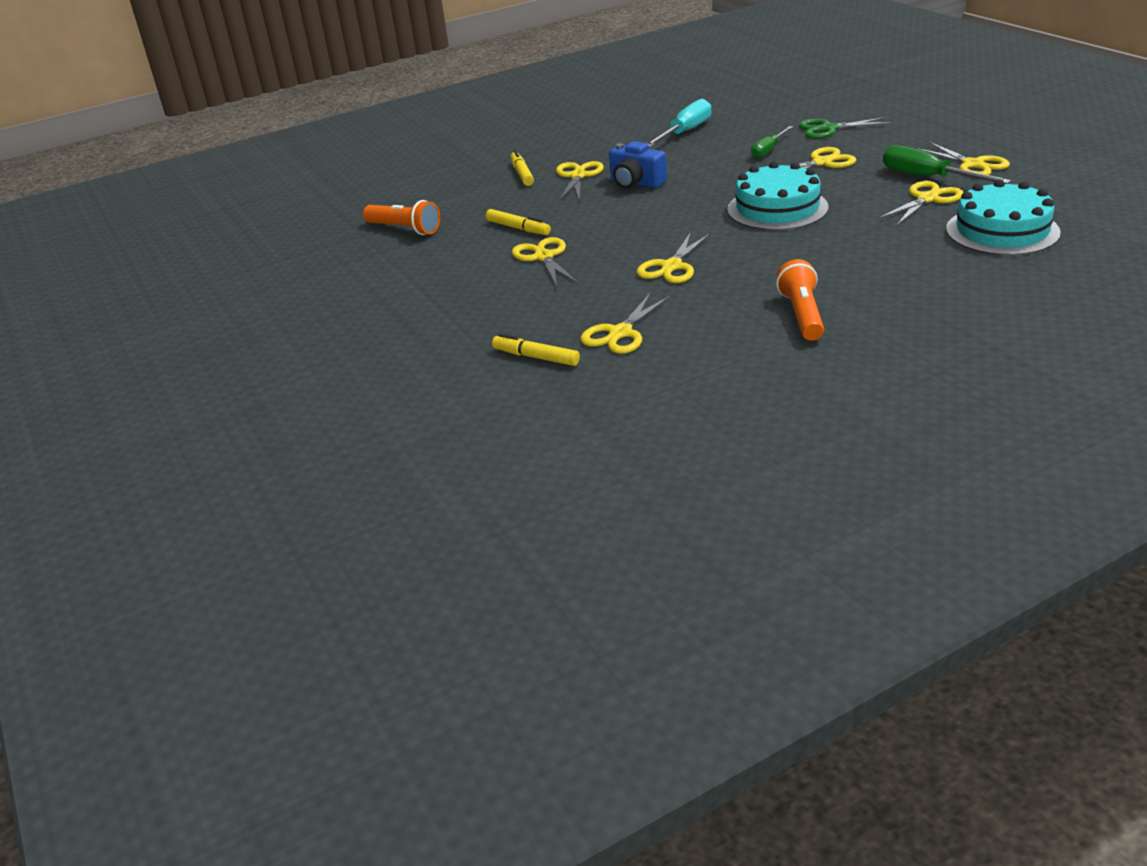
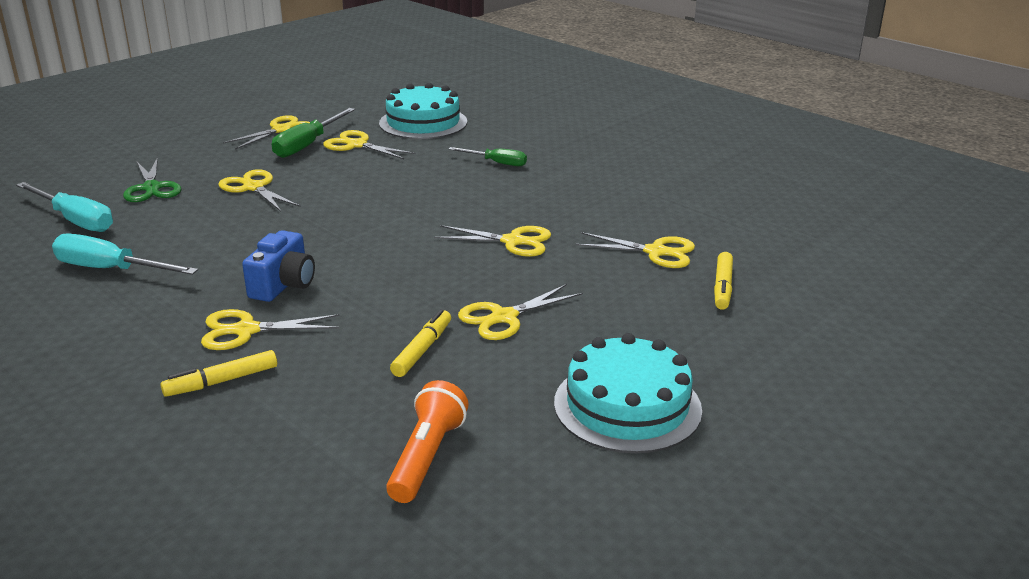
camera: 110 degrees left, 5 degrees down
(768, 150) = (203, 215): green screwdriver -> green screwdriver (497, 163)
(771, 113) = (75, 220): none -> turquoise screwdriver
(777, 208) = (372, 202): turquoise cake -> turquoise cake (627, 406)
(802, 315) = (589, 182): orange flashlight -> none

